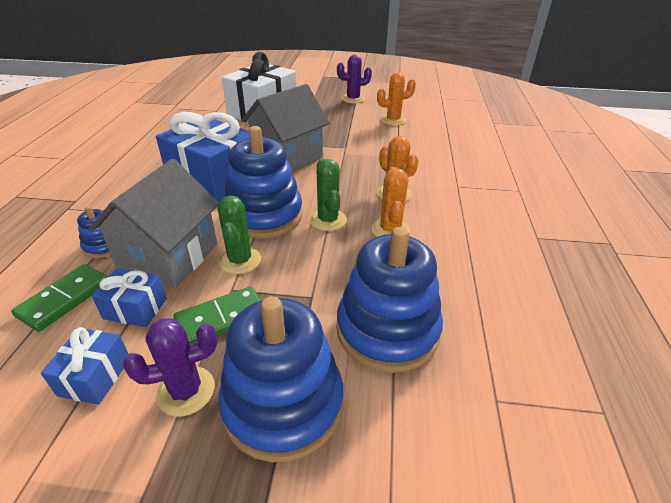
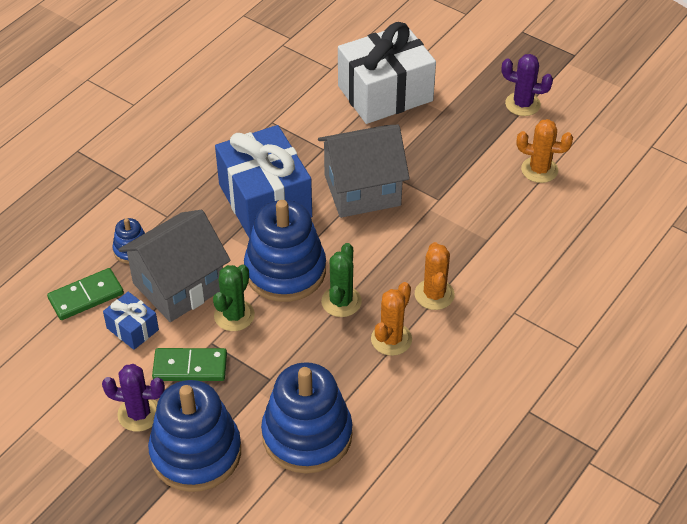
camera: 30 degrees right, 10 degrees up
(95, 376) = (86, 375): blue gift -> none

